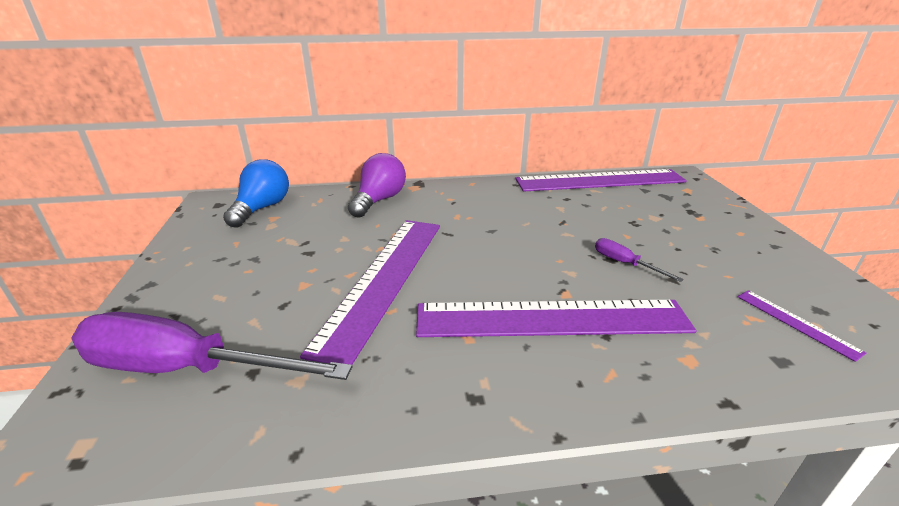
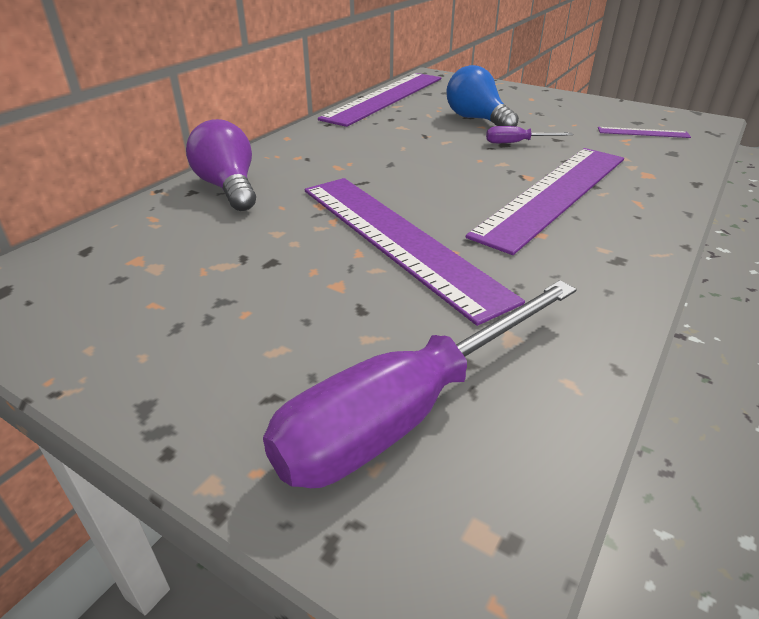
camera: 50 degrees left, 5 degrees up
(262, 208) = (92, 260): blue light bulb -> blue light bulb (477, 119)

